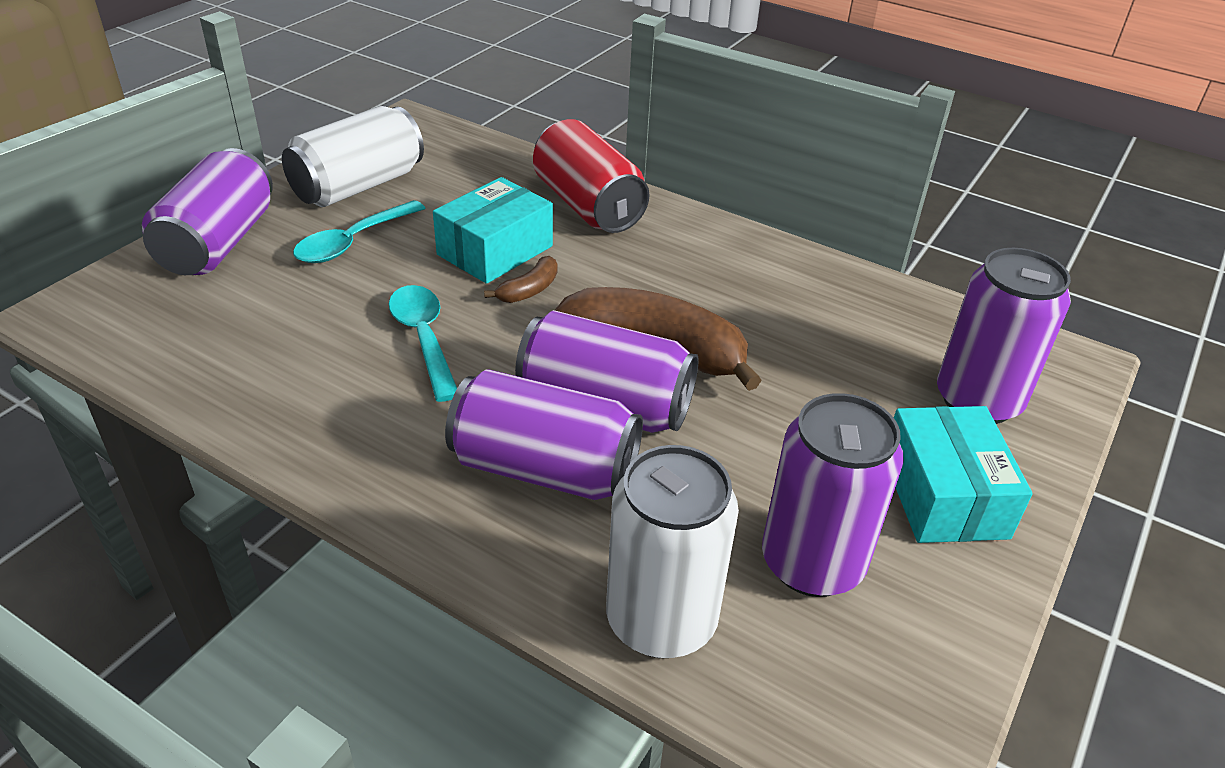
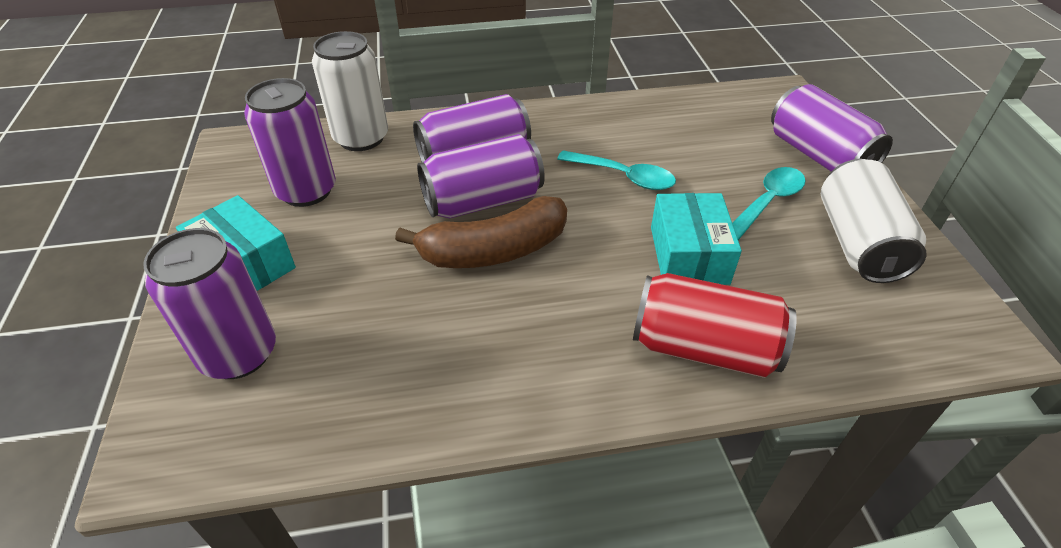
camera: 140 degrees right, 5 degrees up
(352, 242) = (767, 202): turquoise spoon -> turquoise spoon turned 45 degrees clockwise
(529, 290) = (622, 240): brown banana -> none

